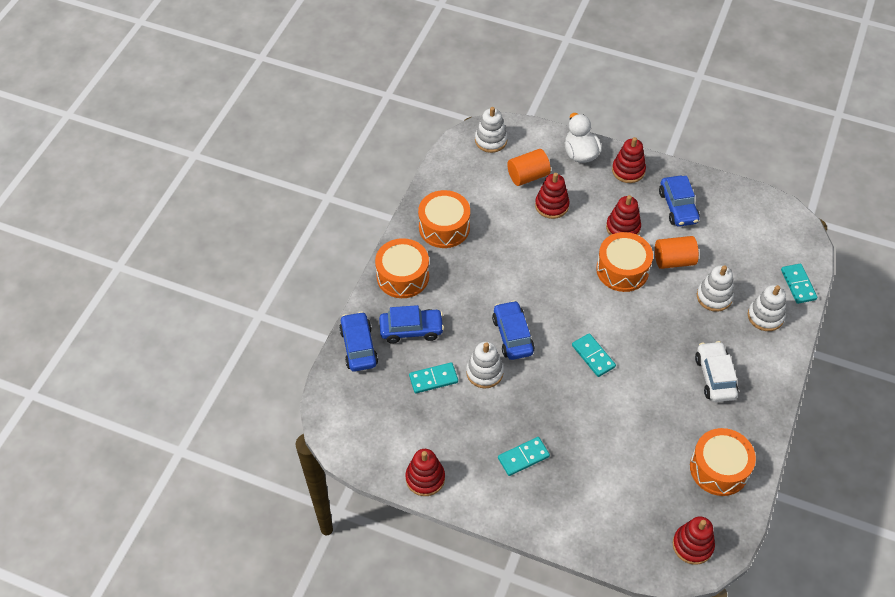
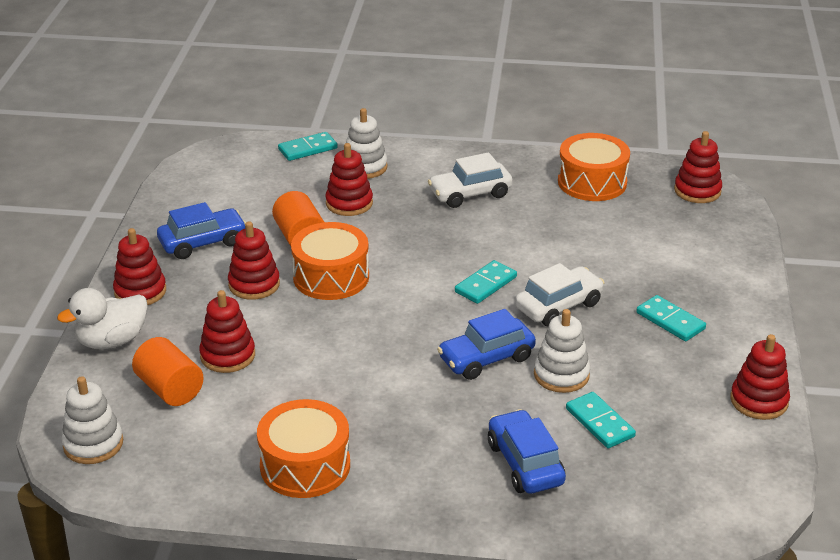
camera: 105 degrees left, 20 degrees down
(359, 347) = (586, 517): blue car -> none
(402, 276) = (425, 495): orange drum -> none
(558, 393) = (559, 306): none -> white car
(714, 297) = (349, 203): white stacking toy -> red stacking toy

